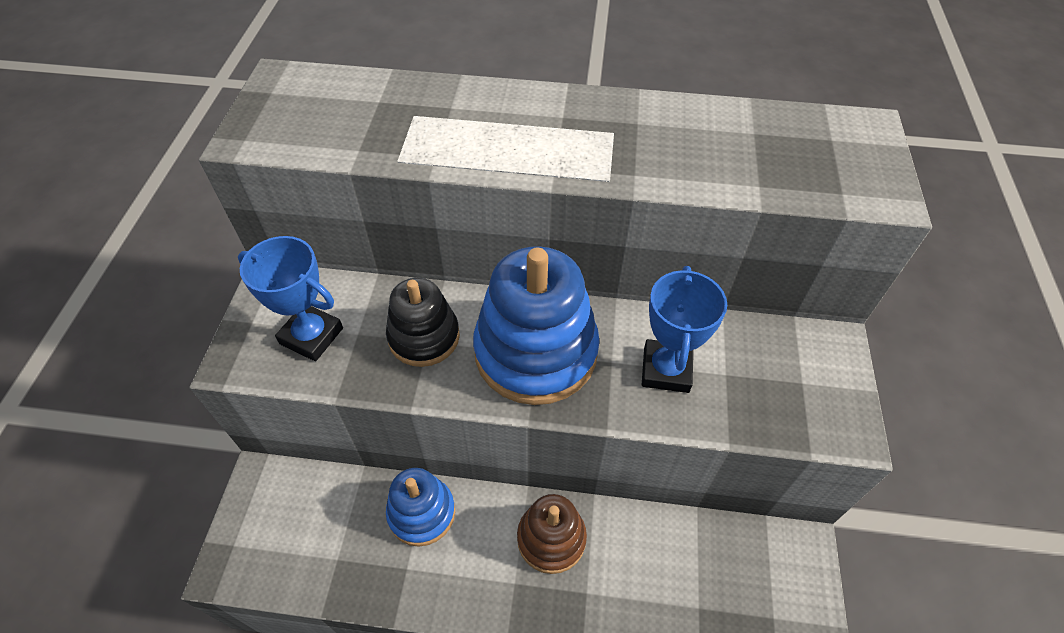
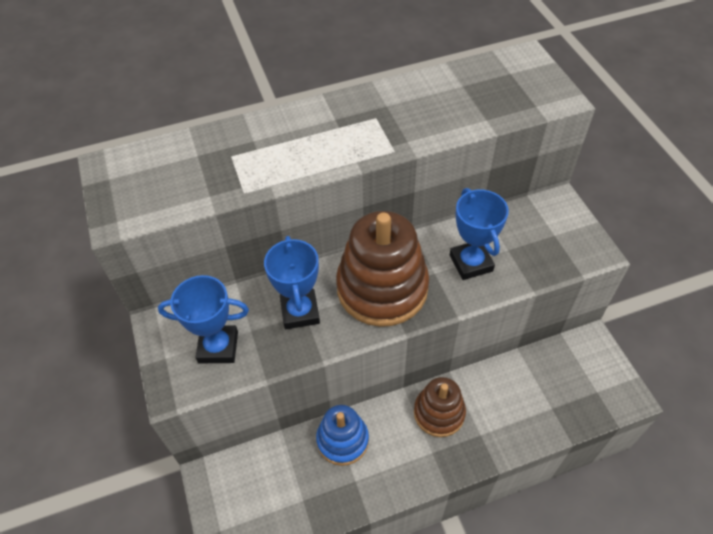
camera: 25 degrees left, 0 degrees up
(424, 337) = (300, 312): black stacking toy -> blue trophy
(536, 352) = (382, 288): blue stacking toy -> brown stacking toy

